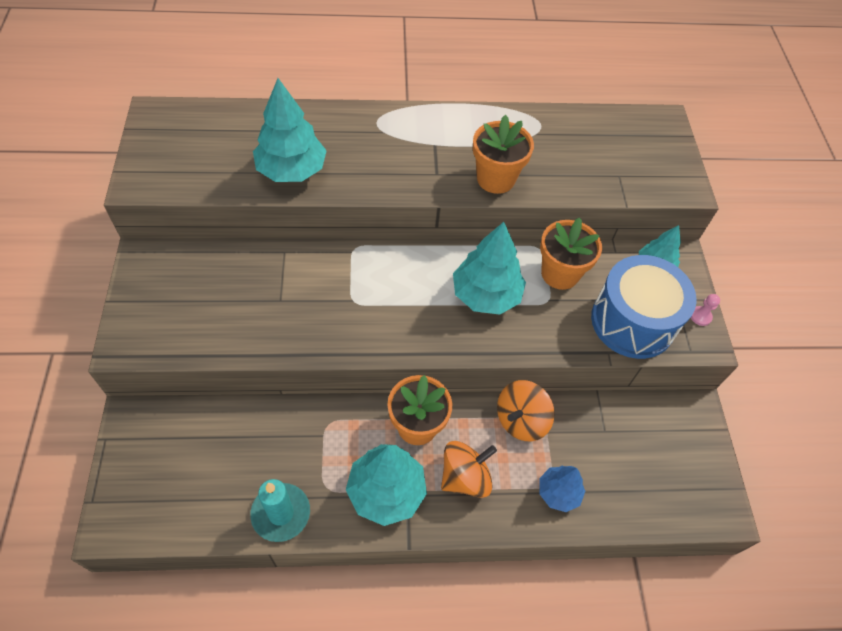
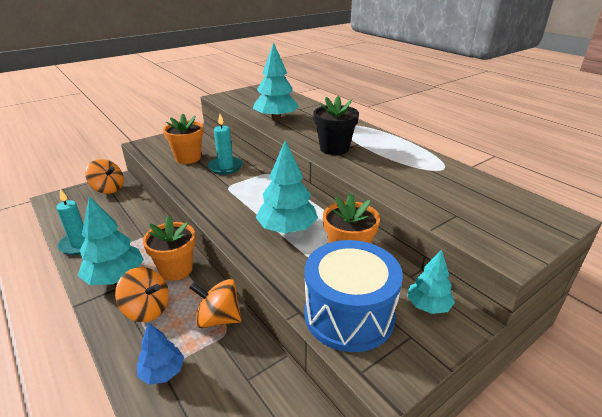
camera: 60 degrees right, 25 degrees down
(150, 439) = (108, 189): none -> orange spinning top
(300, 280) = (225, 167): none -> turquoise candle
(429, 170) = (334, 148): none -> black flower pot
(495, 179) = (364, 169): orange flower pot -> orange flower pot (188, 158)
(700, 316) = (412, 364): pink pawn -> none

